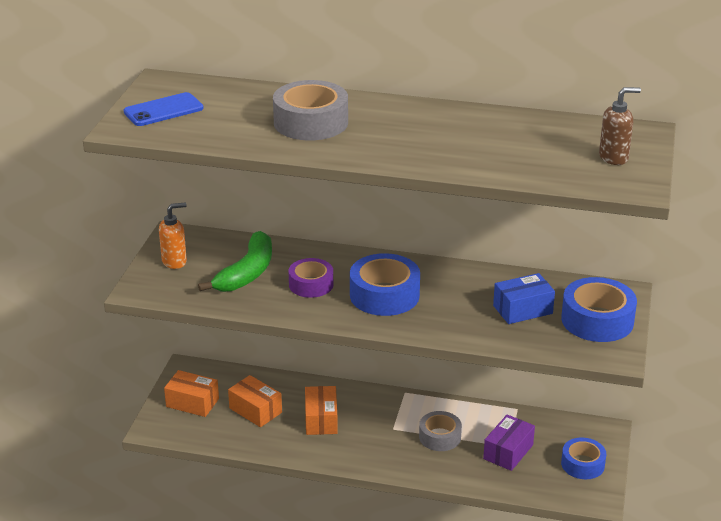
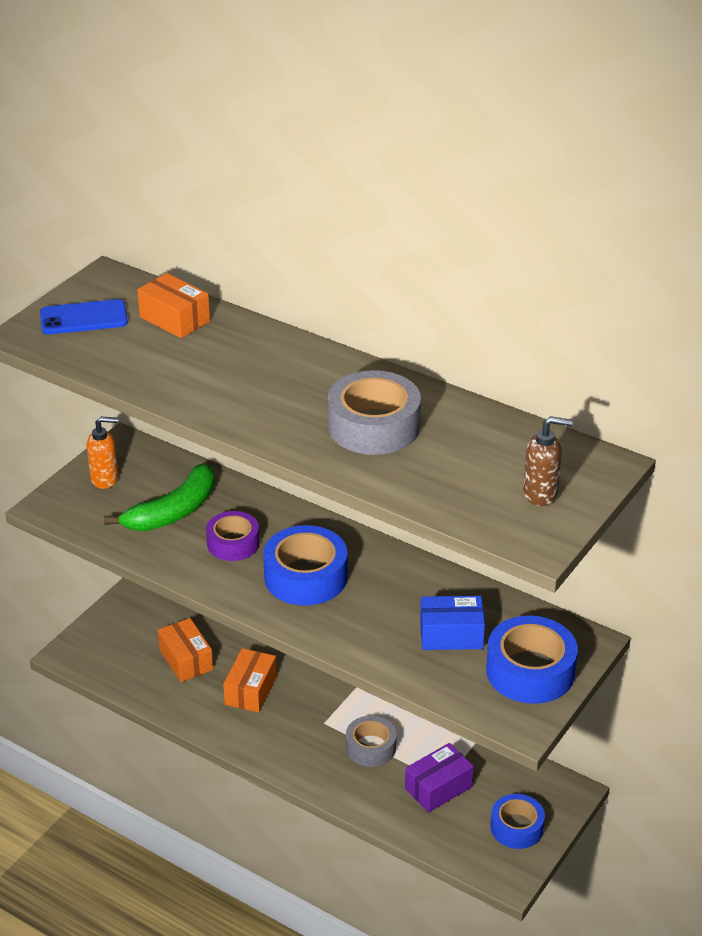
camera: 20 degrees right, 5 degrees up
(192, 403) = (124, 633): orange box -> orange box (174, 319)
(311, 122) = (229, 368): grey tape -> grey tape (374, 426)

